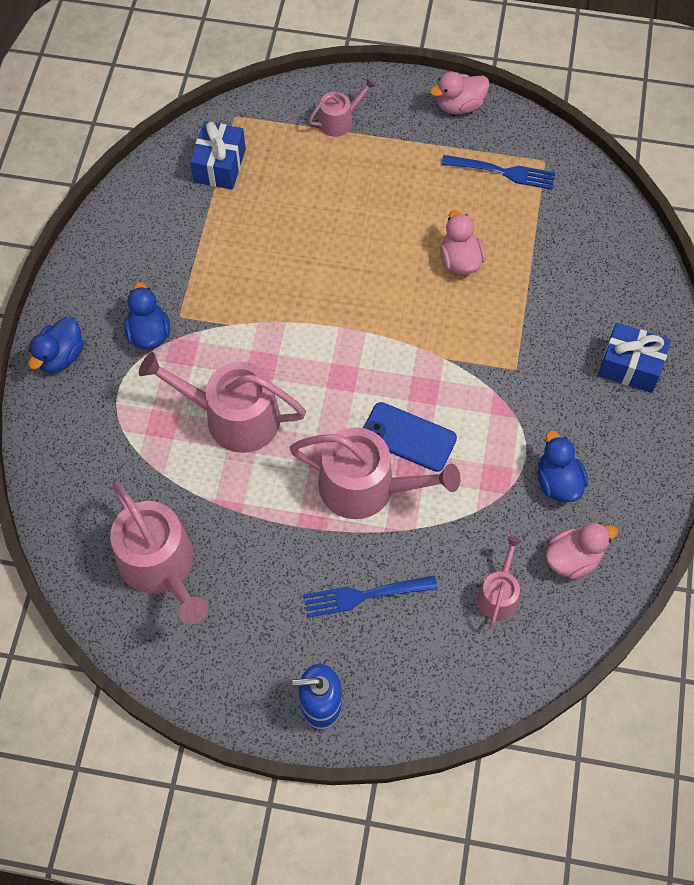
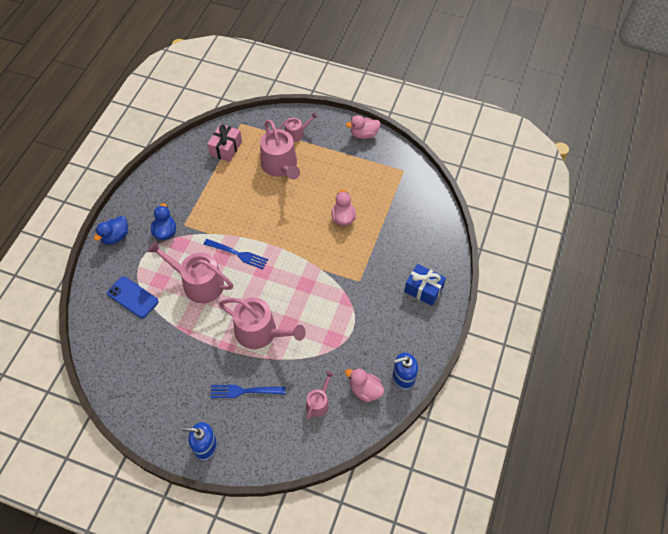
camera: 10 degrees right, 5 degrees down
(161, 566) = (139, 356): pink watering can -> pink watering can (280, 166)
(219, 166) = (226, 148): blue gift -> pink gift
(408, 437) = (290, 309): blue phone -> blue phone (132, 297)
(503, 172) = (379, 173): blue fork -> blue fork (238, 254)
(558, 482) = (367, 346): blue duck -> none
(573, 559) = (365, 390): pink duck -> pink duck turned 135 degrees counterclockwise
(633, 526) = (403, 378): none -> blue soap dispenser

